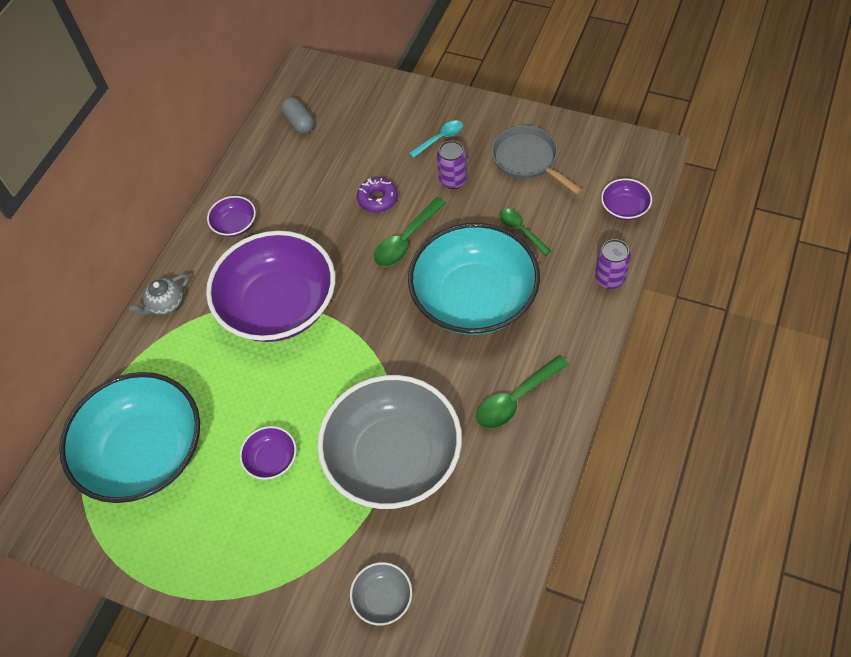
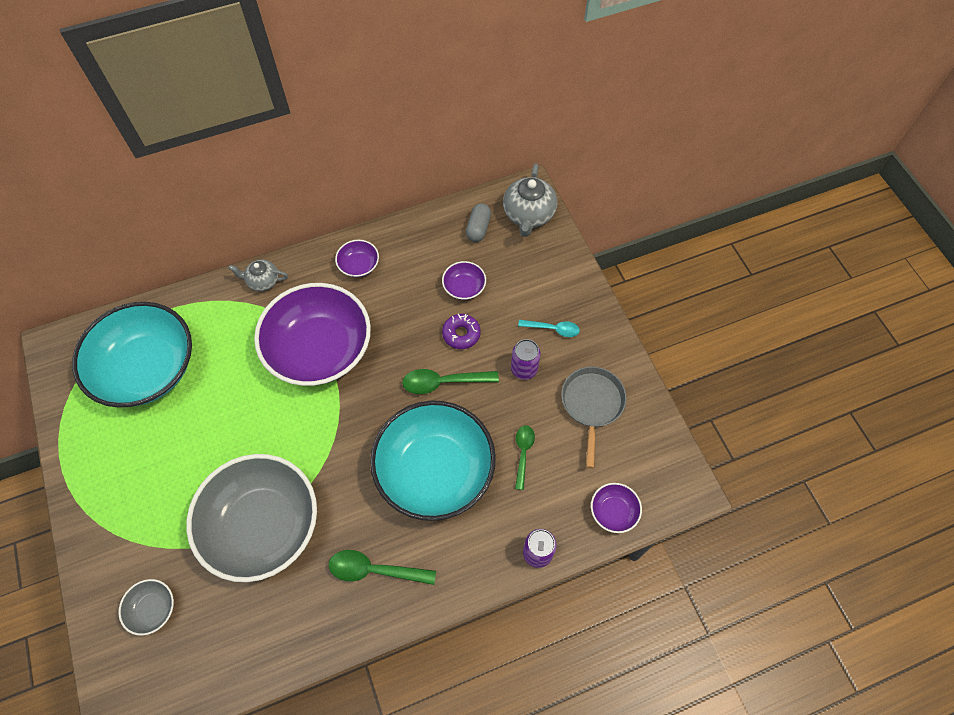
camera: 40 degrees right, 5 degrees up
(271, 459) = (200, 448): purple bowl -> purple bowl (464, 287)
(326, 84) = (528, 215): none -> grey teapot

